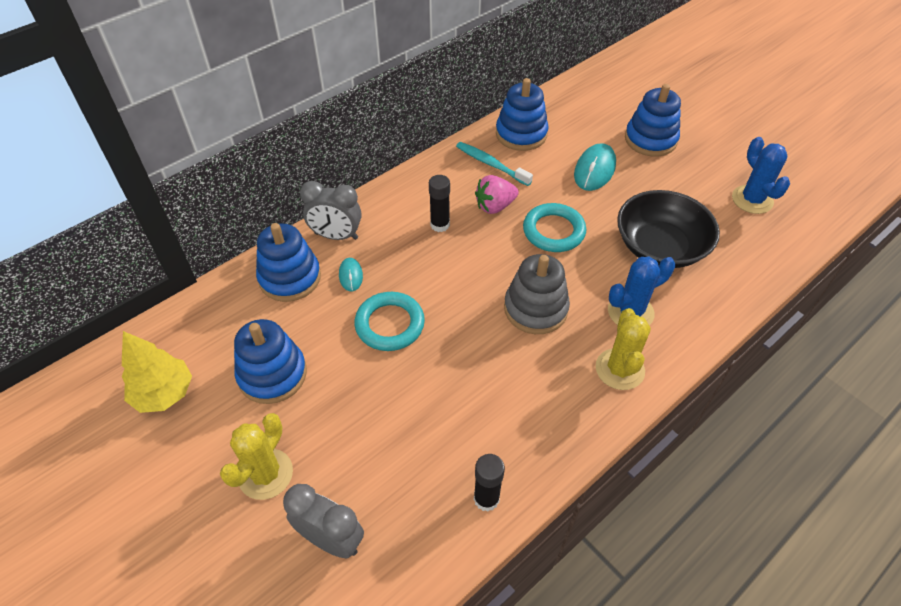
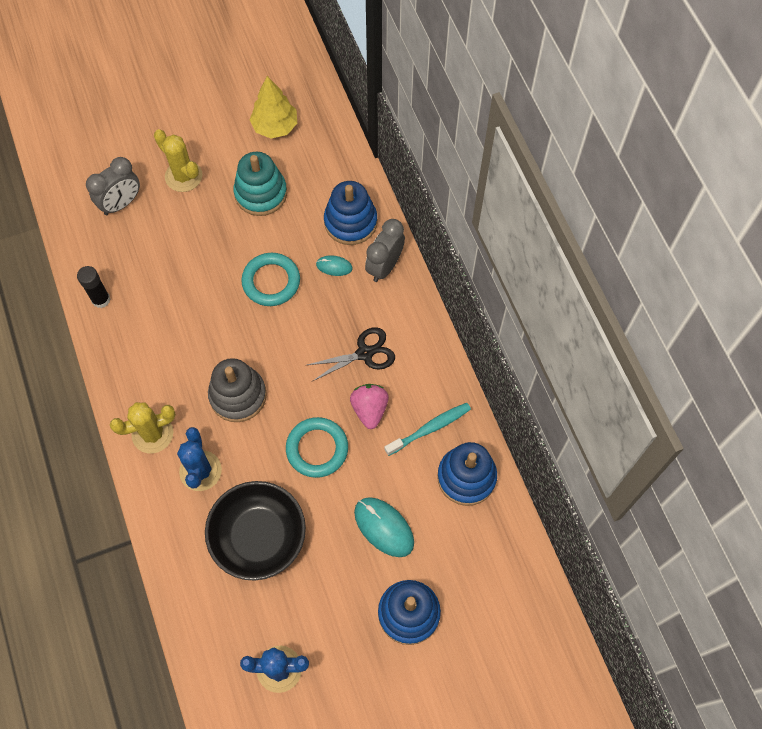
camera: 110 degrees right, 15 degrees up
(272, 374) = (261, 193): blue stacking toy -> turquoise stacking toy
(440, 225) = (364, 353): black glue stick -> black scissors
(619, 369) = (152, 434): yellow cactus -> yellow cactus turned 45 degrees counterclockwise

